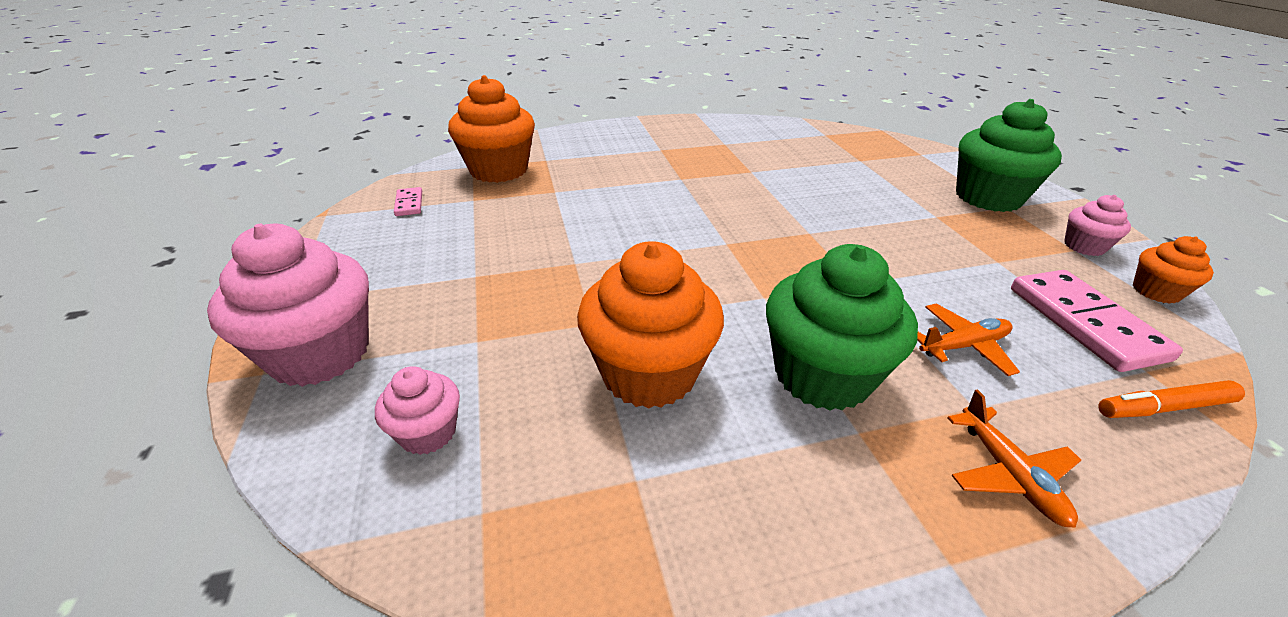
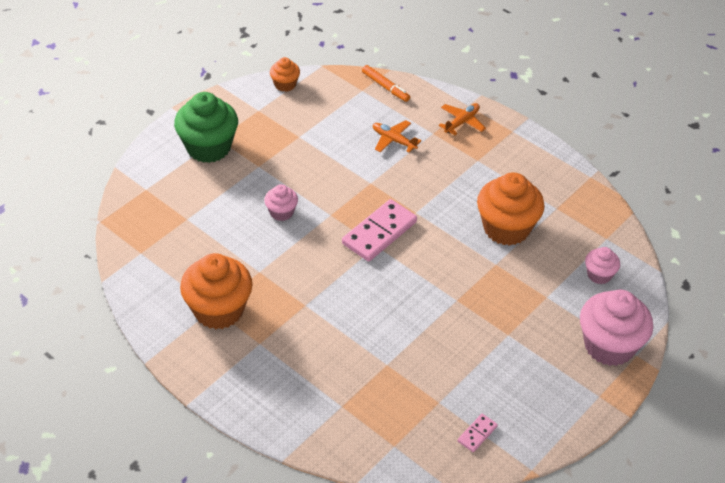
camera: 125 degrees left, 10 degrees up
(499, 170) = (385, 422): orange cupcake -> orange cupcake (219, 310)
(822, 375) = (455, 177): green cupcake -> none
(1084, 246) = (251, 107): pink cupcake -> pink cupcake (281, 212)
(1085, 323) = (338, 106): pink domino -> pink domino (379, 233)

